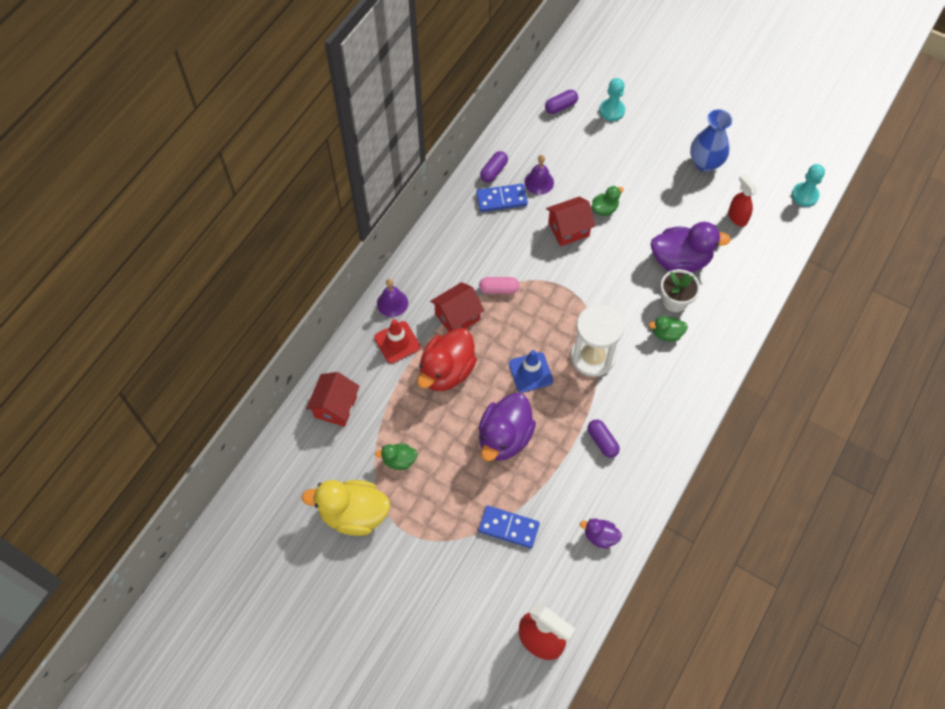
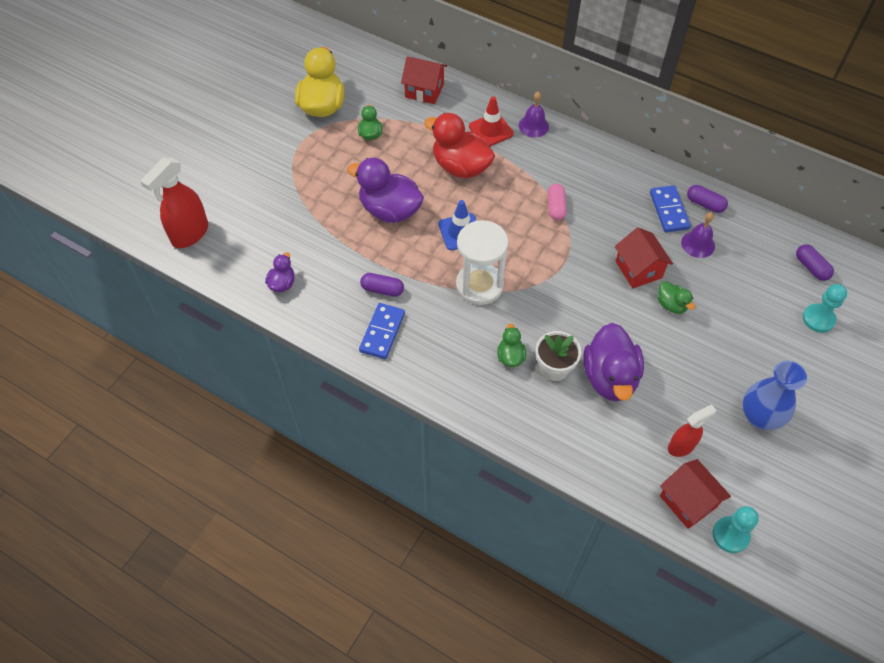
camera: 90 degrees right, 5 degrees down
(457, 317) = (521, 174): red house -> red house (688, 501)
(508, 527) = (299, 212): blue domino -> blue domino (382, 332)
(602, 441) = (382, 289): purple capsule -> purple capsule turned 45 degrees clockwise

